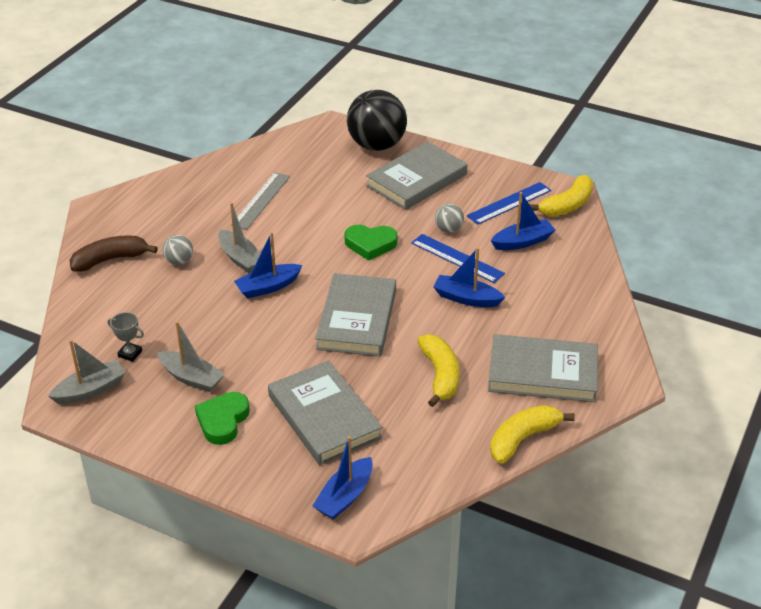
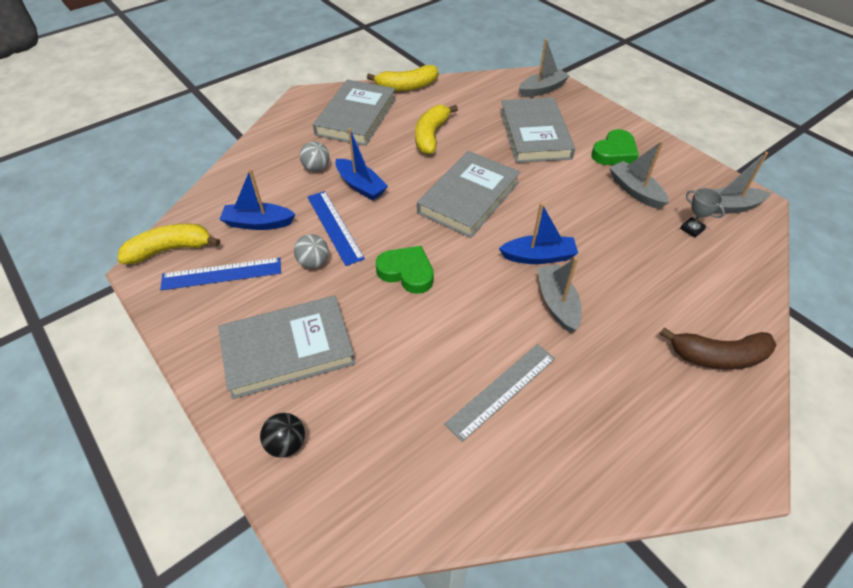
camera: 155 degrees left, 10 degrees up
(179, 261) = (630, 323): grey ball -> grey ball (316, 168)
(345, 496) = (542, 89): blue boat -> grey boat
(376, 145) = (286, 444): black ball -> black ball, size x0.45
(542, 373) = (356, 116): grey book -> grey book turned 75 degrees clockwise

